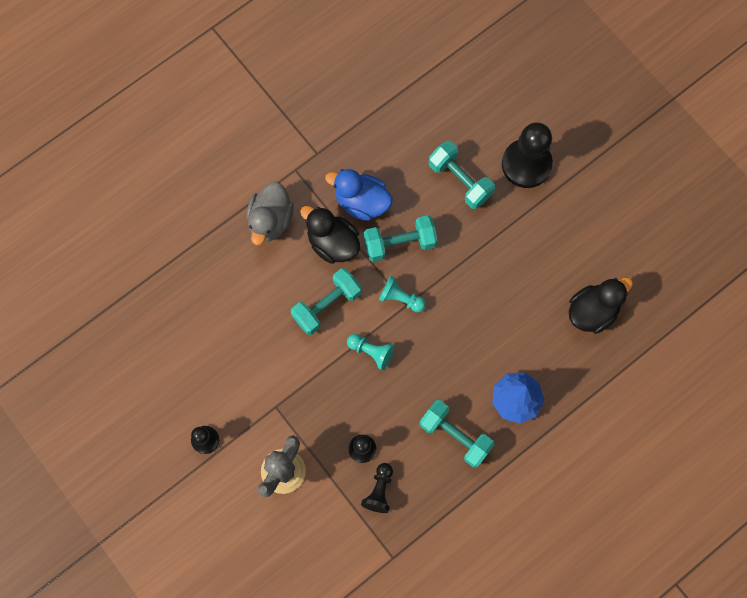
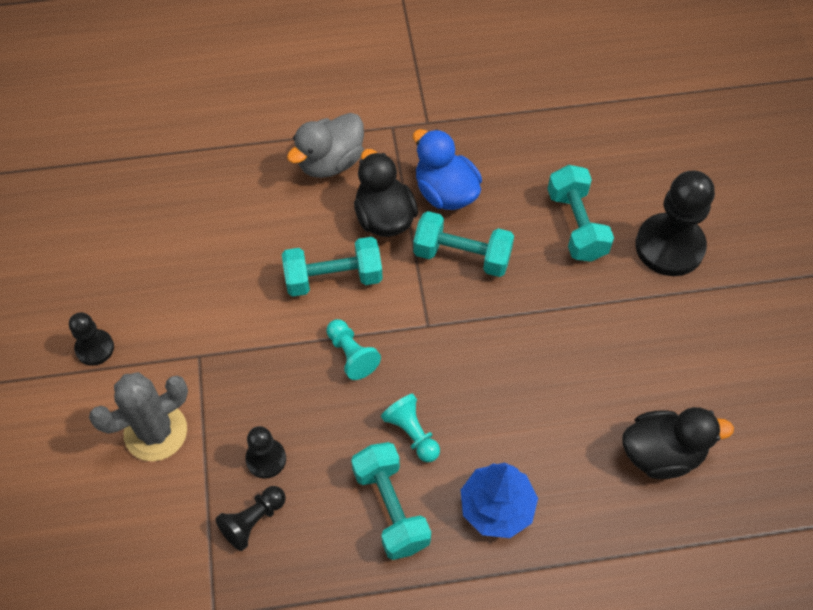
camera: 30 degrees right, 15 degrees down
(400, 298) = (425, 314): turquoise pawn -> turquoise pawn (412, 433)

